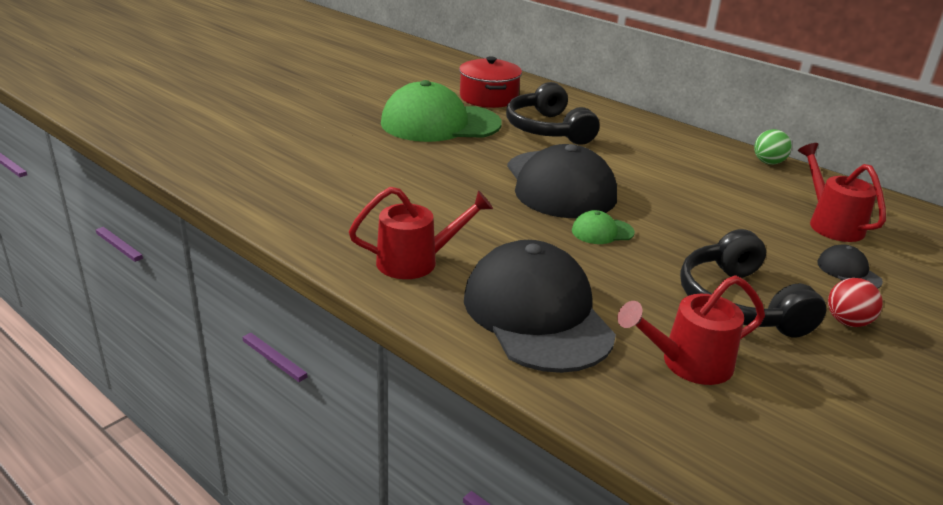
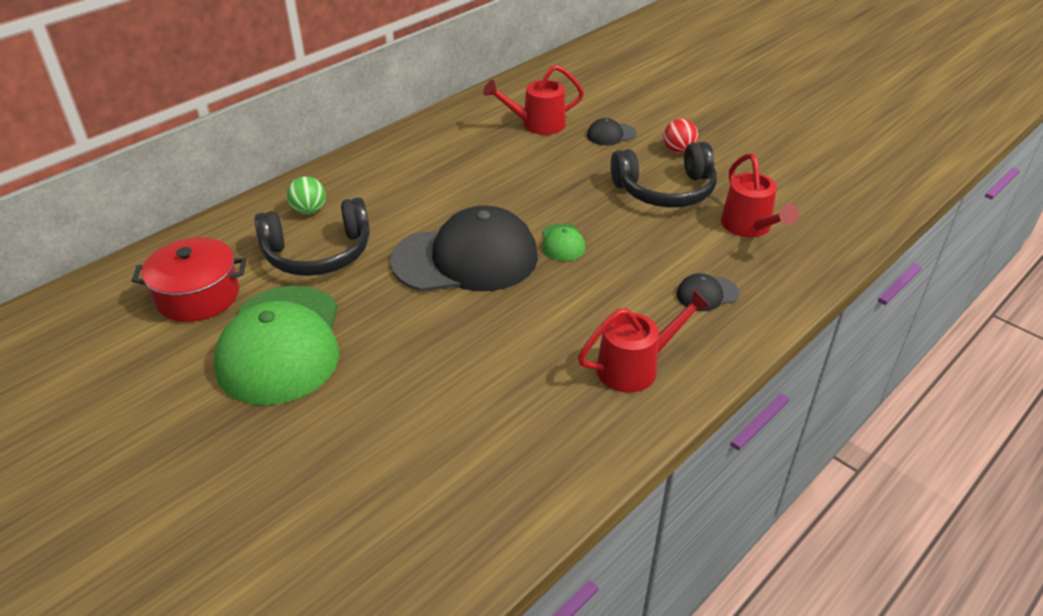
camera: 85 degrees left, 10 degrees up
(417, 262) = (636, 366): red watering can -> red watering can turned 75 degrees clockwise
(537, 314) = (707, 294): black cap -> black cap, size x0.41
(768, 162) = (420, 129): green ball -> green ball (309, 211)

